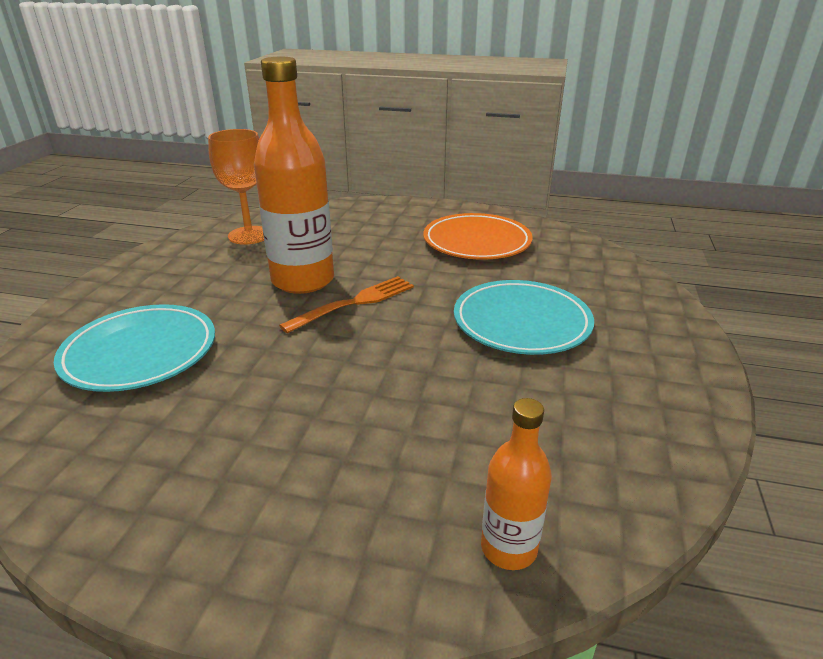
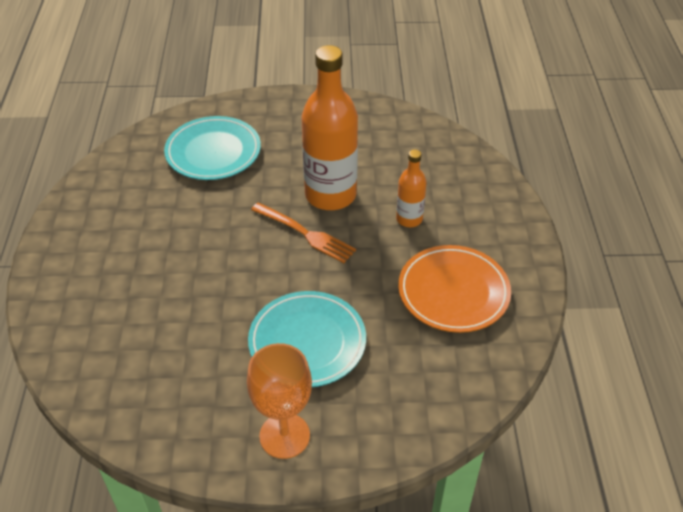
camera: 75 degrees right, 15 degrees up
(249, 235) = (397, 139): orange goblet -> orange goblet (284, 435)
(508, 548) = (74, 357): orange bottle -> orange bottle (409, 219)

